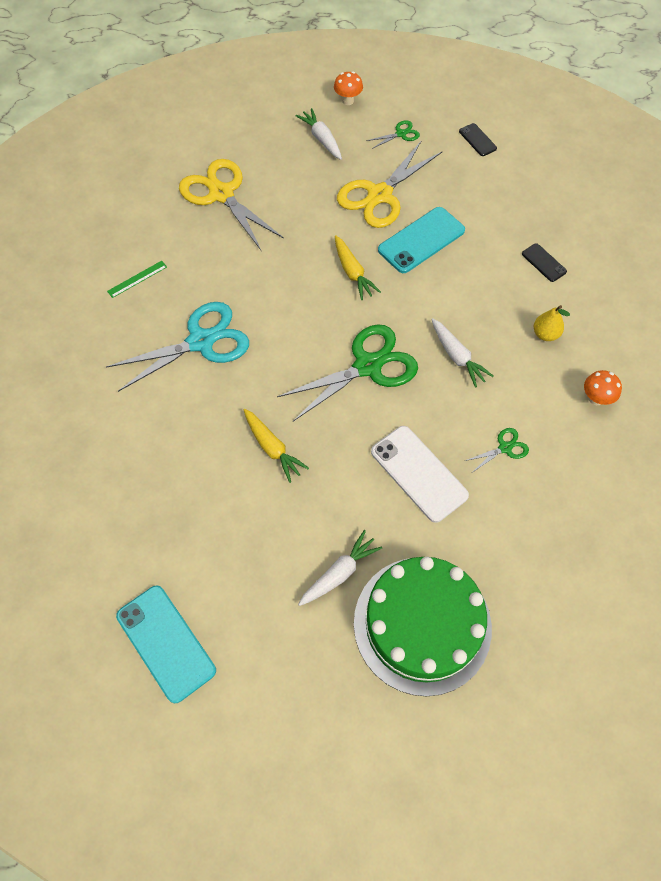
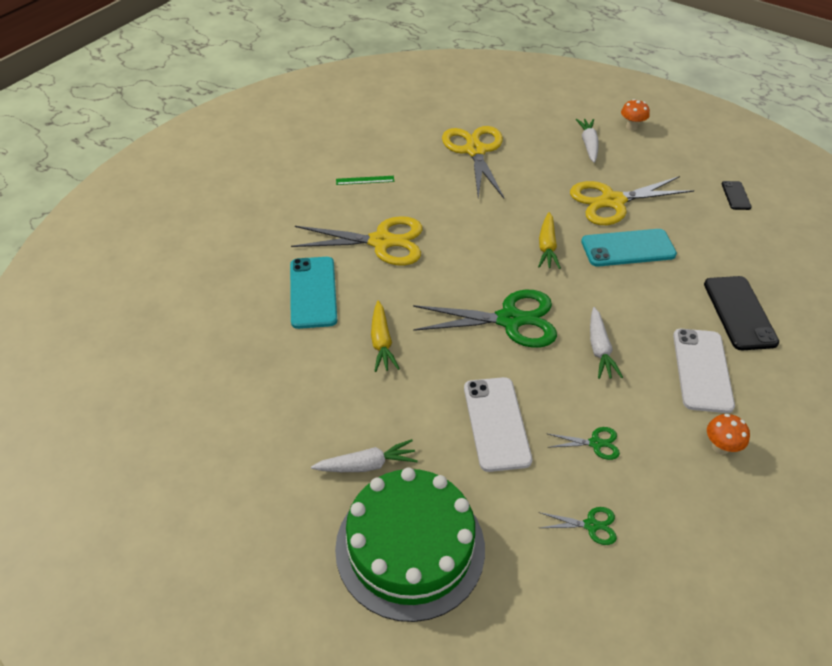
camera: 30 degrees right, 15 degrees down
(166, 643) = (186, 440): turquoise phone -> turquoise phone (313, 292)
(201, 341) = (381, 242): turquoise scissors -> yellow scissors
(400, 134) = (664, 166): green scissors -> green scissors (591, 525)
(543, 263) = (739, 313): black phone -> black phone, size x1.94
(545, 334) = (702, 370): yellow pear -> white phone

